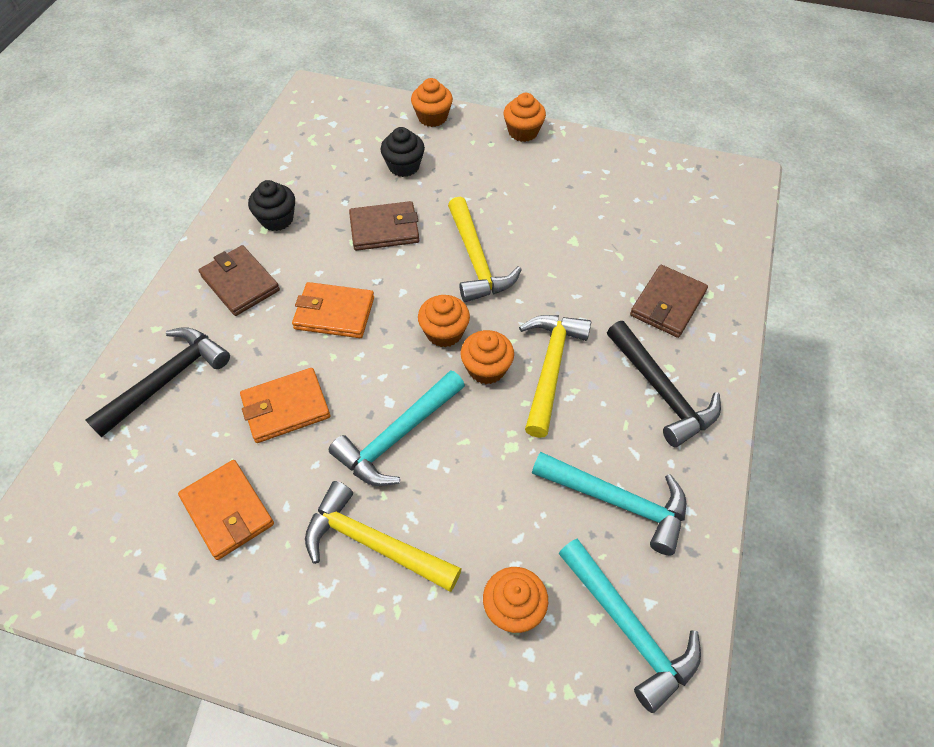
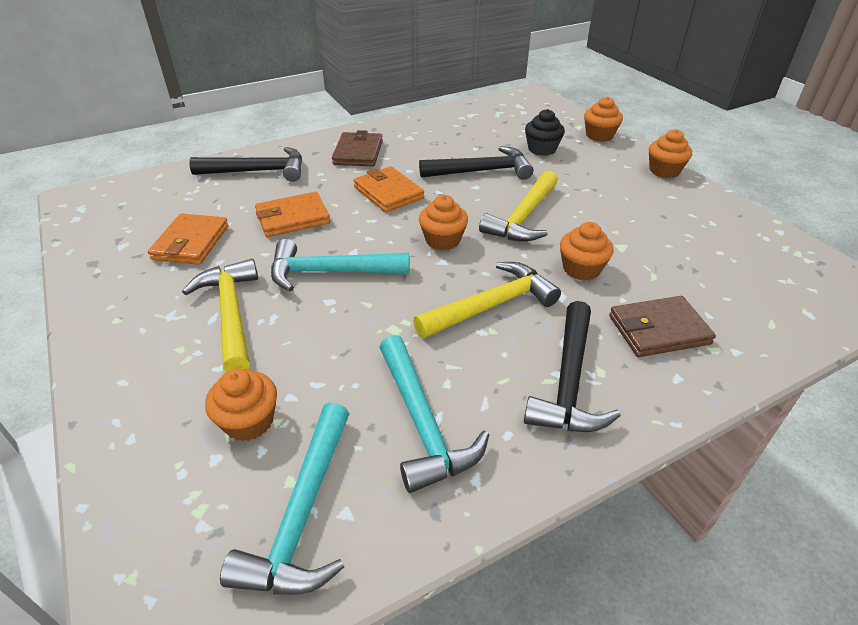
camera: 45 degrees right, 15 degrees down
(277, 219) = (422, 137): black cupcake -> none
(286, 407) = (293, 218): orange wallet -> orange wallet turned 45 degrees counterclockwise
(384, 229) = (481, 171): brown wallet -> black hammer
(486, 368) = (443, 276): orange cupcake -> orange cupcake (581, 269)

